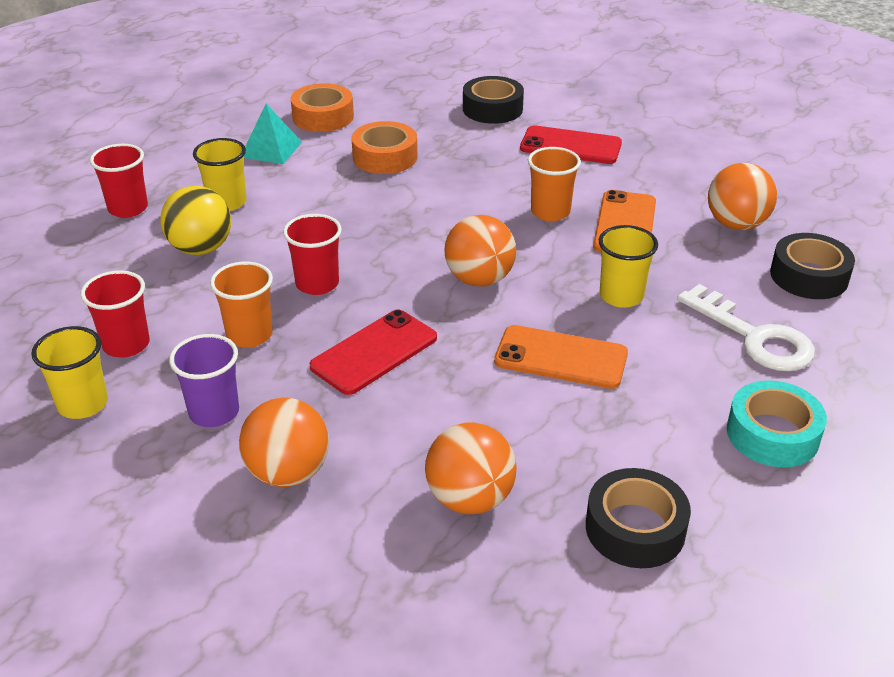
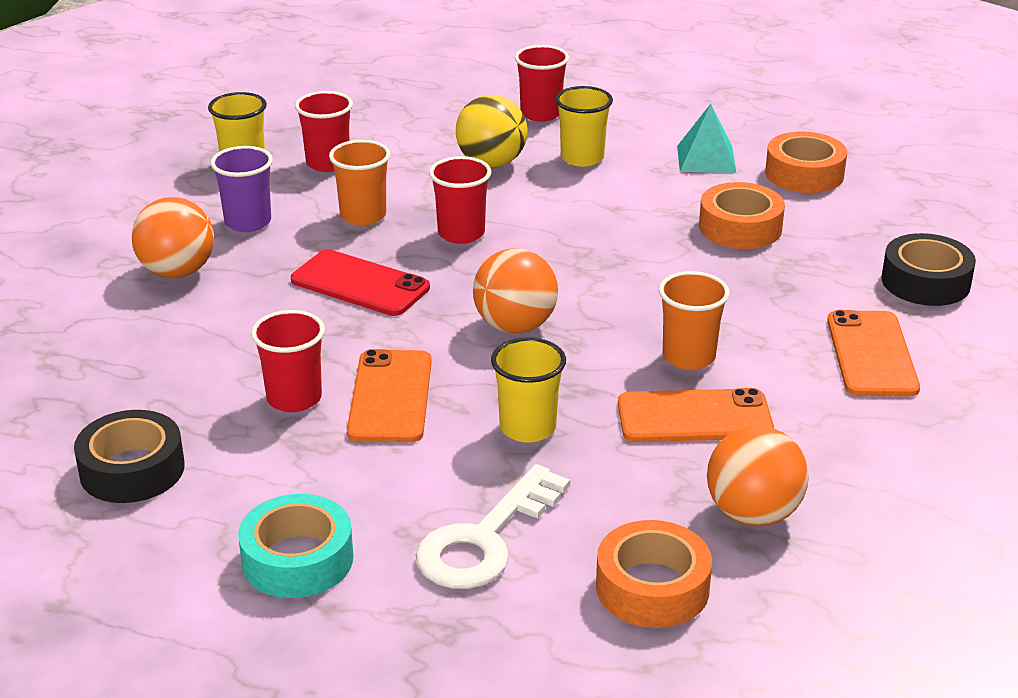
camera: 75 degrees right, 5 degrees down
(470, 499) = (159, 369): orange ball -> none
(547, 413) = (294, 398): none -> red cup
(570, 146) = (871, 354): red phone -> orange phone
(809, 276) = (652, 587): black tape -> orange tape

